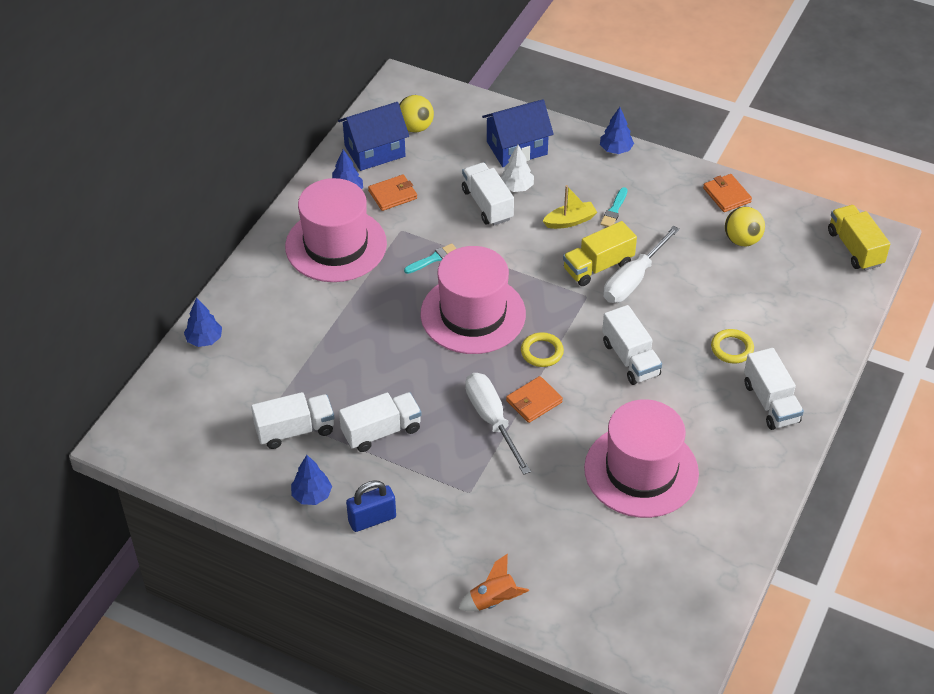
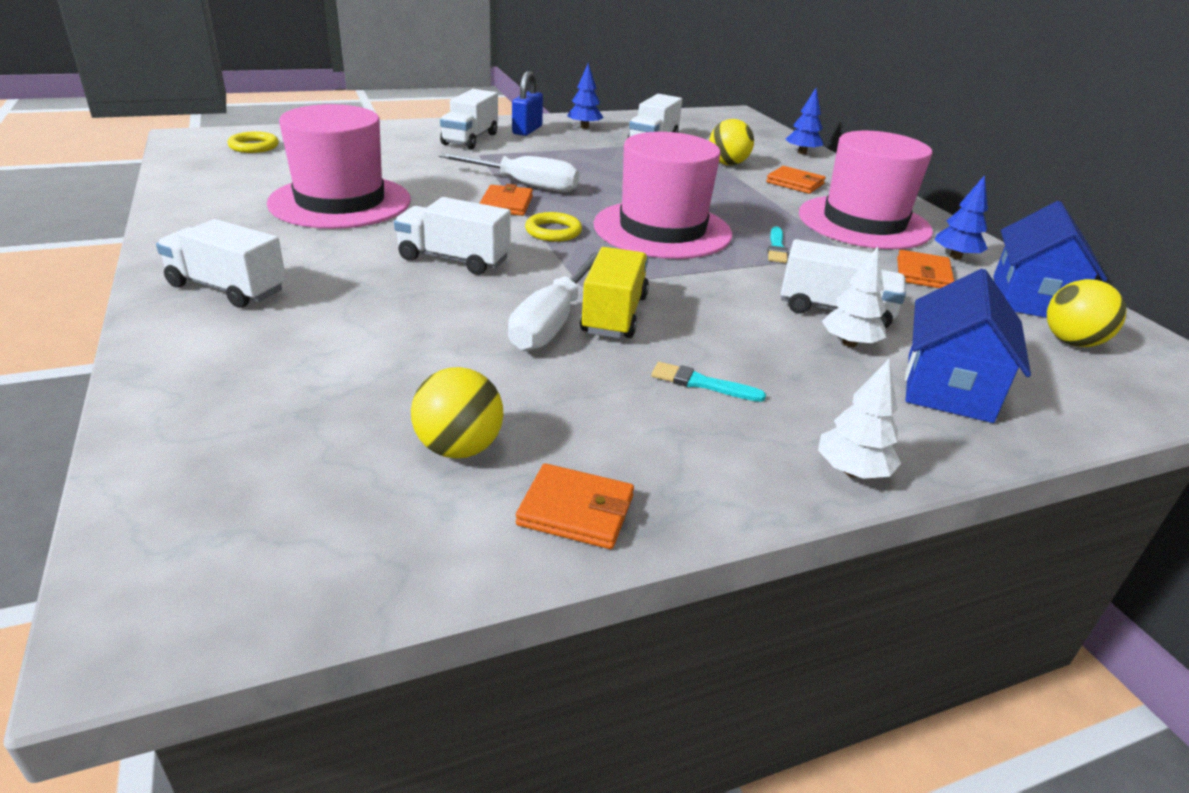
camera: 130 degrees right, 15 degrees down
(295, 307) = (795, 183): none -> orange wallet
(296, 360) = (727, 164): none -> yellow ball
(381, 431) = (597, 157): white truck -> white truck (470, 139)
(493, 601) = (385, 128): orange rocket -> none
(570, 221) = (726, 342): yellow boat -> none
(614, 210) = (702, 383): turquoise brush -> turquoise brush turned 45 degrees counterclockwise
(615, 149) = (852, 471): blue tree -> white tree
(633, 280) = (552, 322): white screwdriver -> white screwdriver turned 150 degrees counterclockwise
(732, 348) = (332, 313): yellow ring -> yellow ring (254, 146)
(855, 248) = (201, 562): yellow truck -> none

